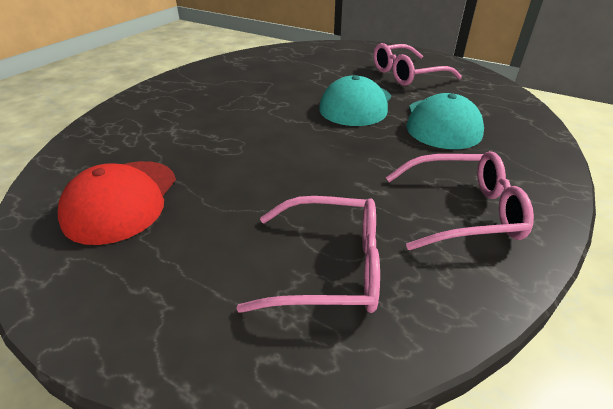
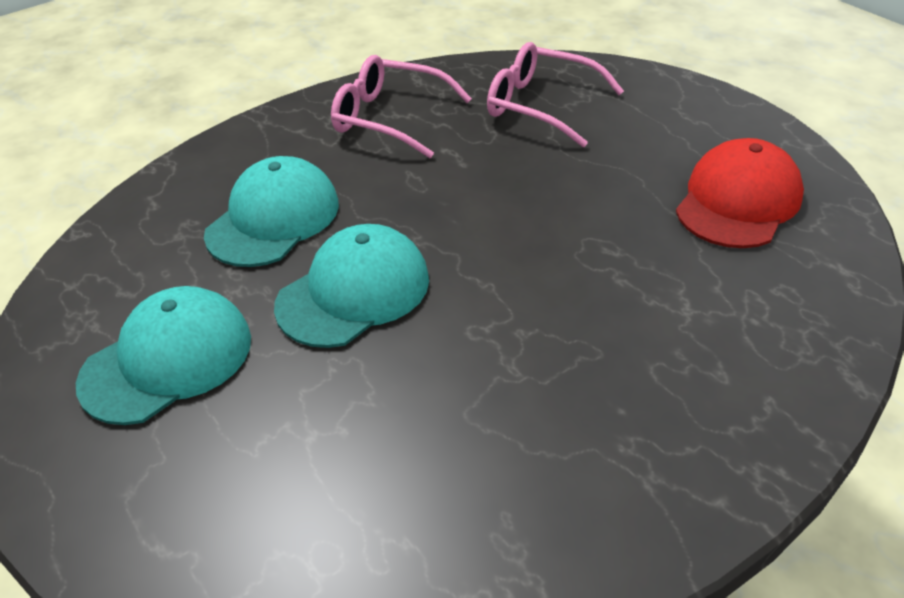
camera: 155 degrees left, 5 degrees up
(407, 74) = (167, 360): pink glasses -> turquoise cap

